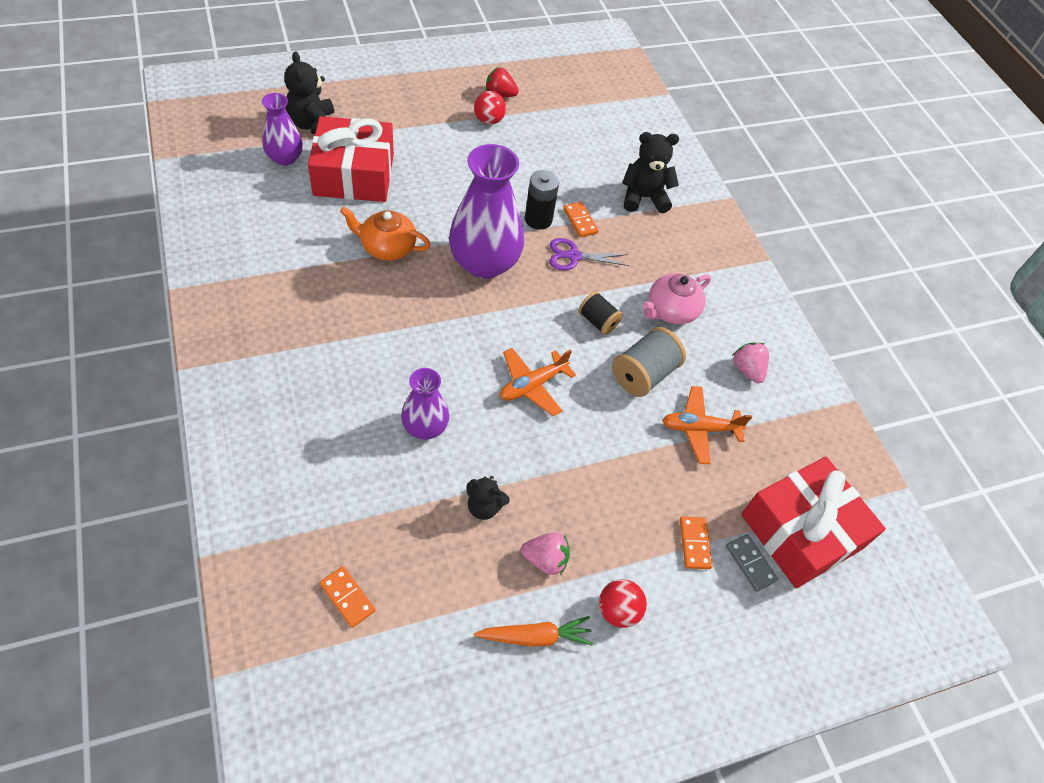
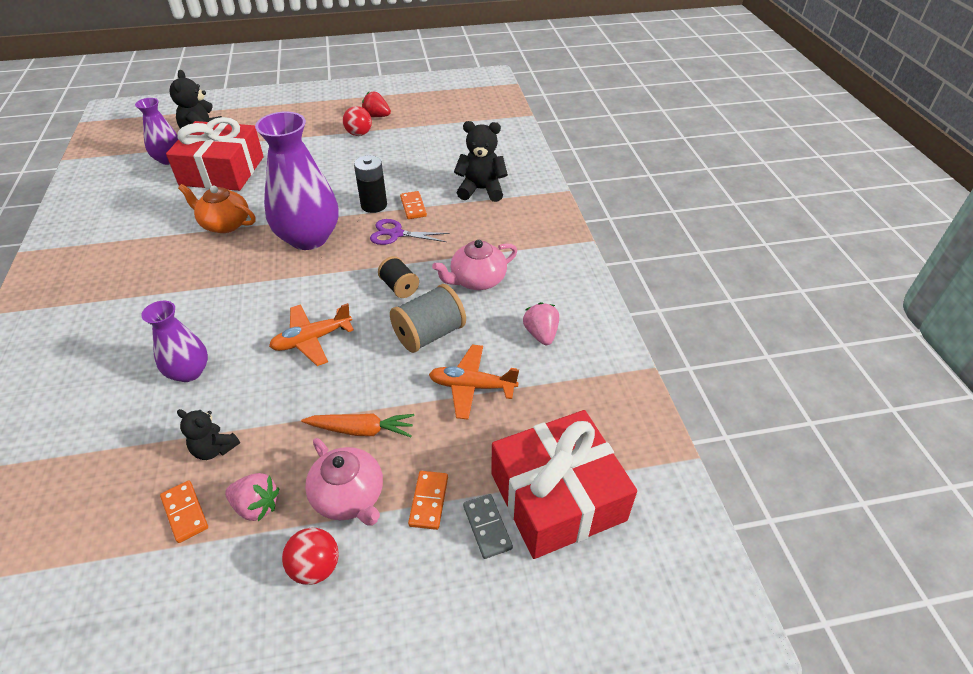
camera: 15 degrees right, 10 degrees down
(347, 597) = (31, 529): orange domino -> orange domino (185, 512)
(535, 636) = (210, 588): orange carrot -> orange carrot (361, 430)
(624, 545) = (349, 497): none -> pink teapot

